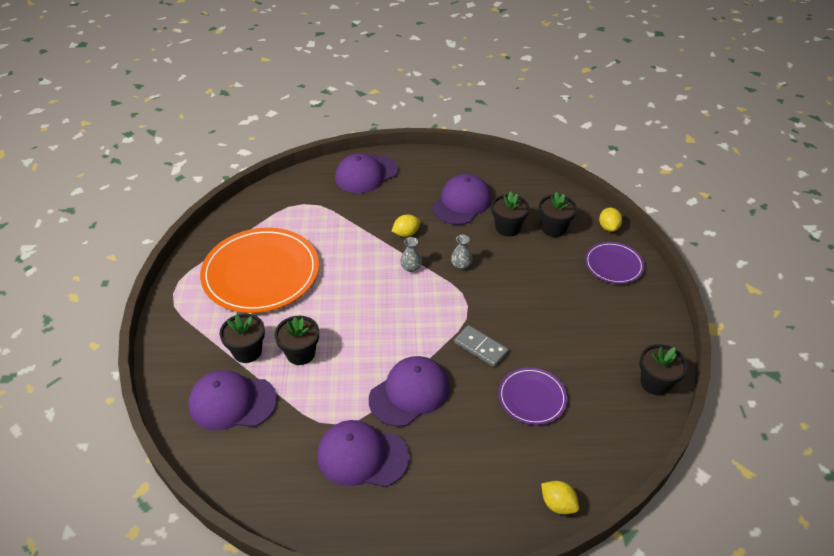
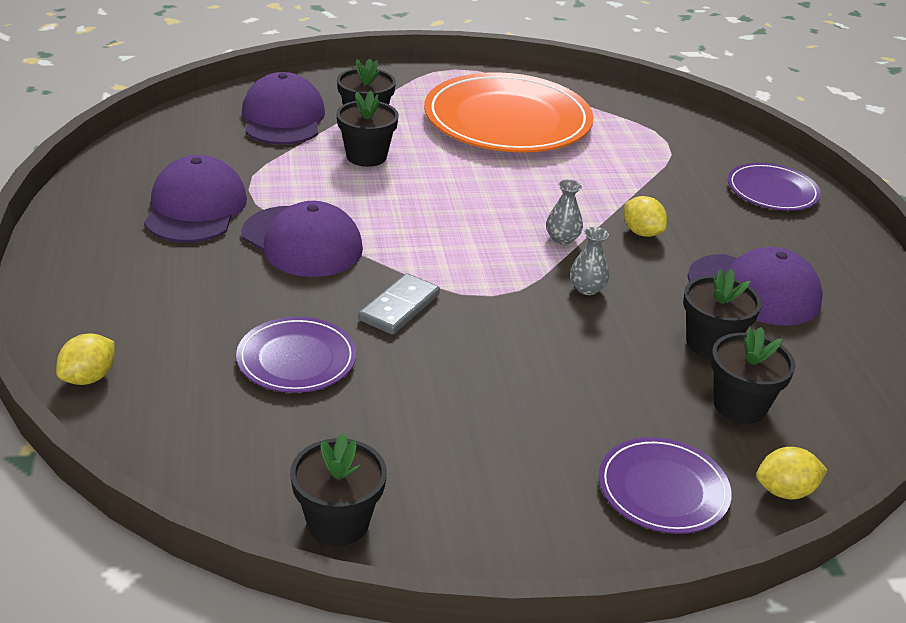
camera: 80 degrees right, 10 degrees down
(366, 174) = (772, 191): purple cap -> purple plate

